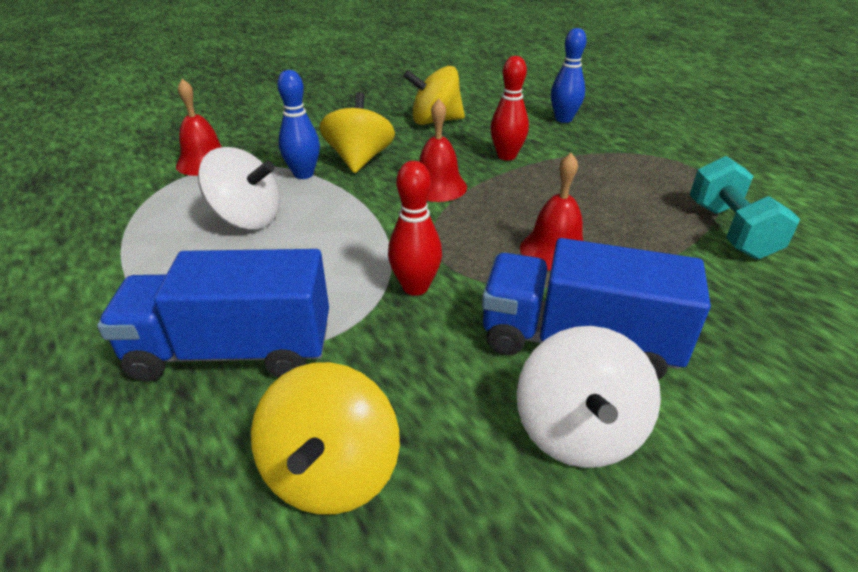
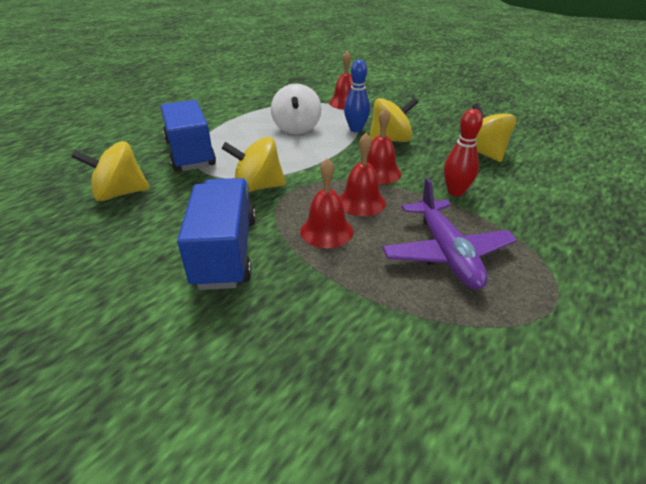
camera: 70 degrees right, 0 degrees up
(415, 287) = (257, 187): red bowling pin -> yellow spinning top
(500, 214) = (361, 202): none -> red bell
(563, 119) = (569, 210): blue bowling pin -> none
(578, 431) = (148, 259): white spinning top -> none
(615, 191) = (446, 253): none -> purple plane
(730, 230) = (427, 332): turquoise dumbbell -> none

